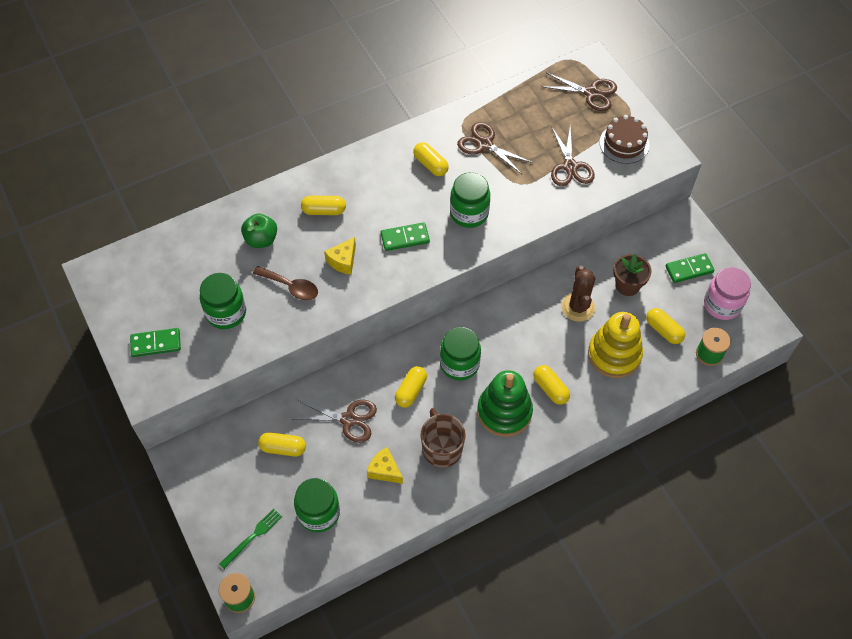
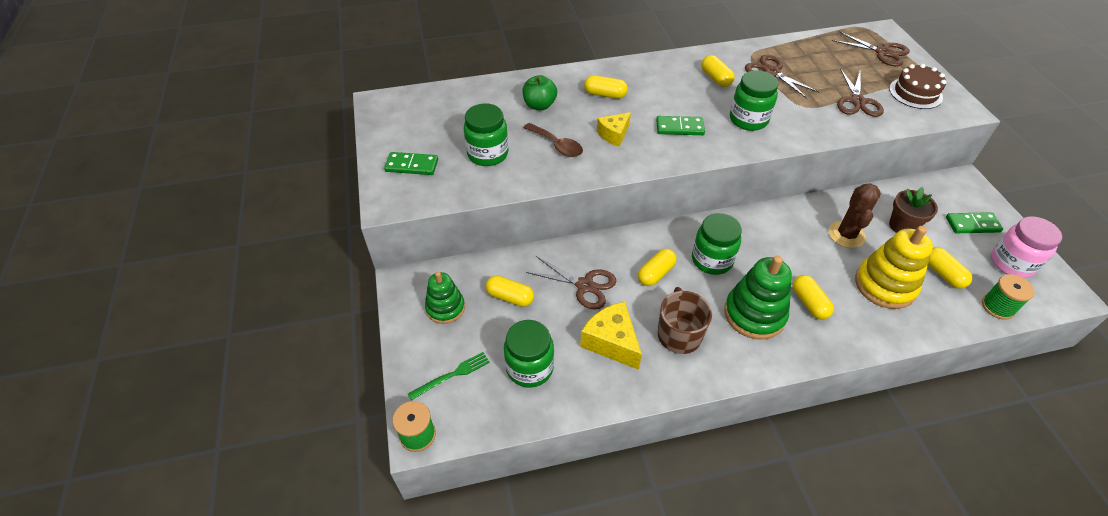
camera: 15 degrees right, 10 degrees down
(226, 474) = (445, 308): none -> green stacking toy
(384, 470) = (611, 342): yellow cheese -> yellow cheese, size x1.54

